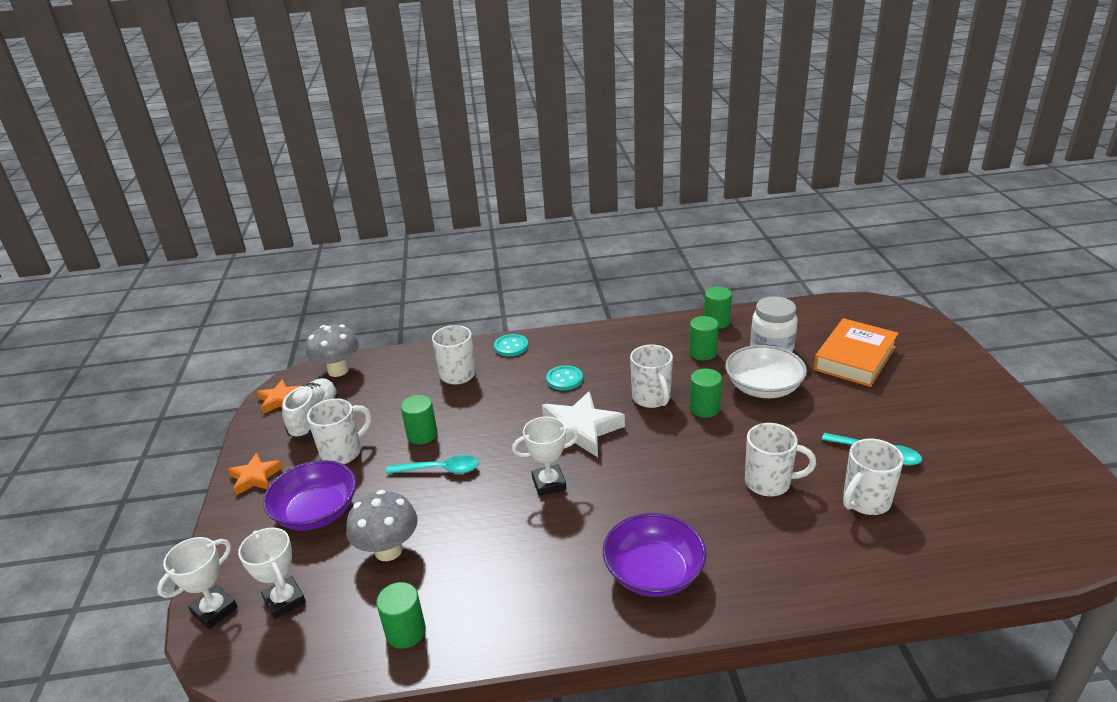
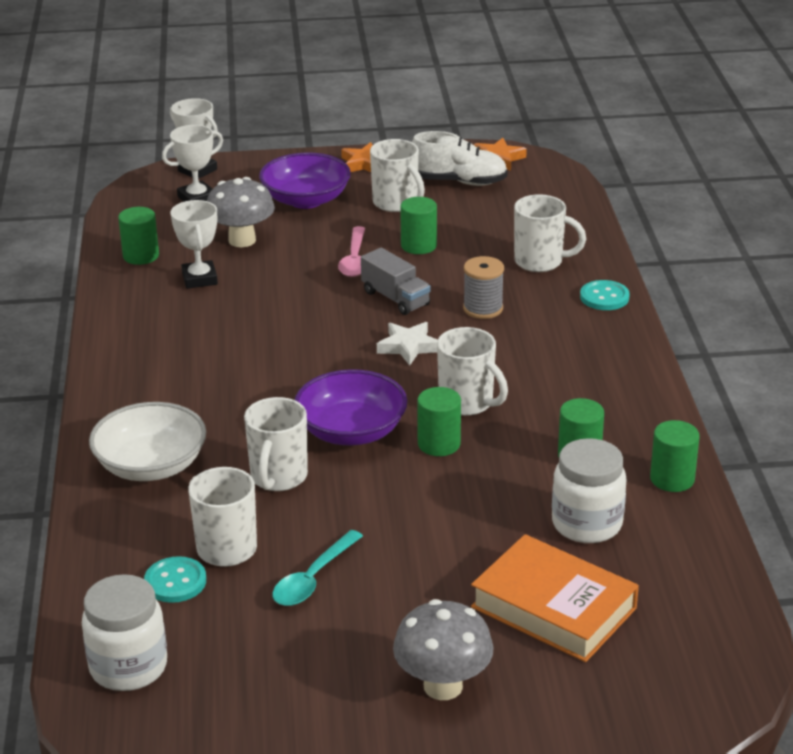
camera: 90 degrees right, 0 degrees up
(338, 370) = (555, 185): grey mushroom -> grey mushroom (443, 686)
(440, 470) = (354, 260): turquoise spoon -> pink spoon
(507, 442) = (395, 298): none -> grey truck
(524, 397) = (483, 308): none -> grey spool
(549, 483) = (316, 325): white trophy -> white trophy (199, 279)
(564, 379) = (520, 337): turquoise button -> turquoise button (175, 582)
(580, 430) = (408, 347): white star -> white star, size x0.59
(652, 398) = (467, 403): white mug -> white mug turned 120 degrees counterclockwise
(653, 573) = (163, 385): purple bowl -> purple bowl (351, 431)
(763, 387) = (481, 501): white bowl -> white bowl (151, 465)
(1023, 535) = (128, 667): none -> white jar

